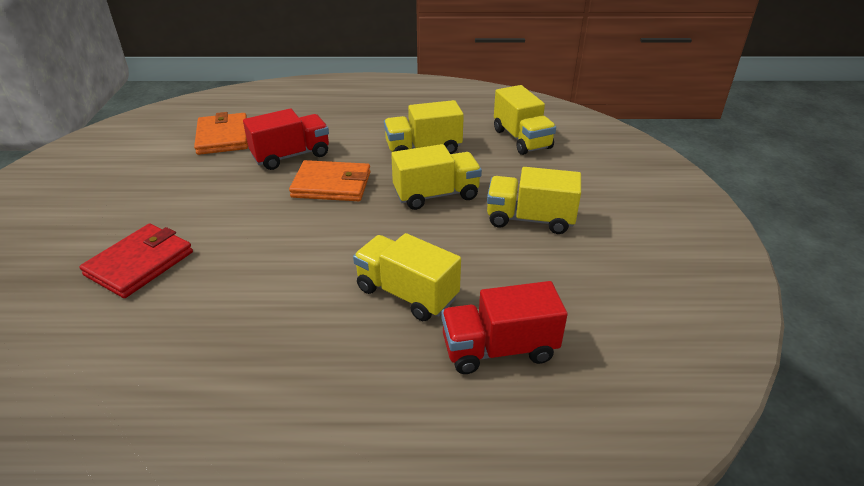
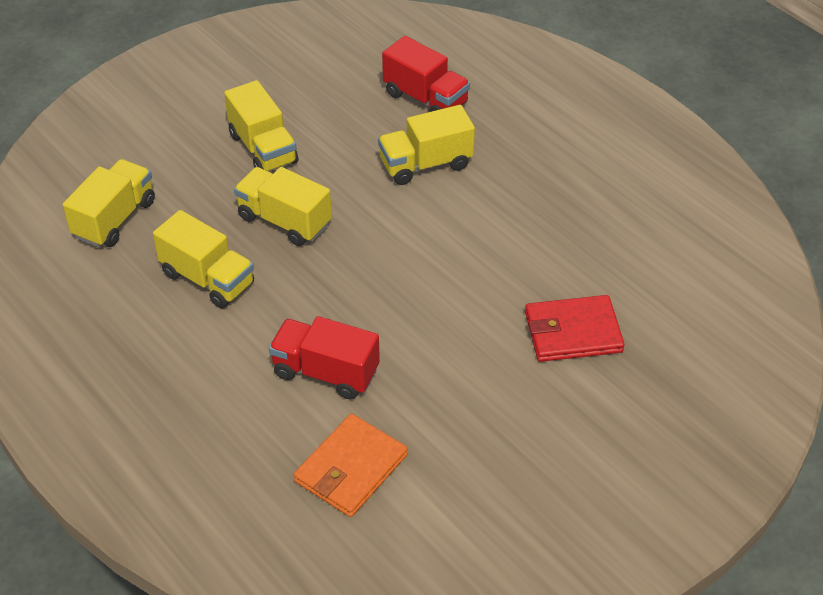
camera: 130 degrees left, 10 degrees up
(332, 185) = (342, 300): orange wallet -> none
(406, 294) = (426, 164): yellow truck -> yellow truck turned 75 degrees clockwise

